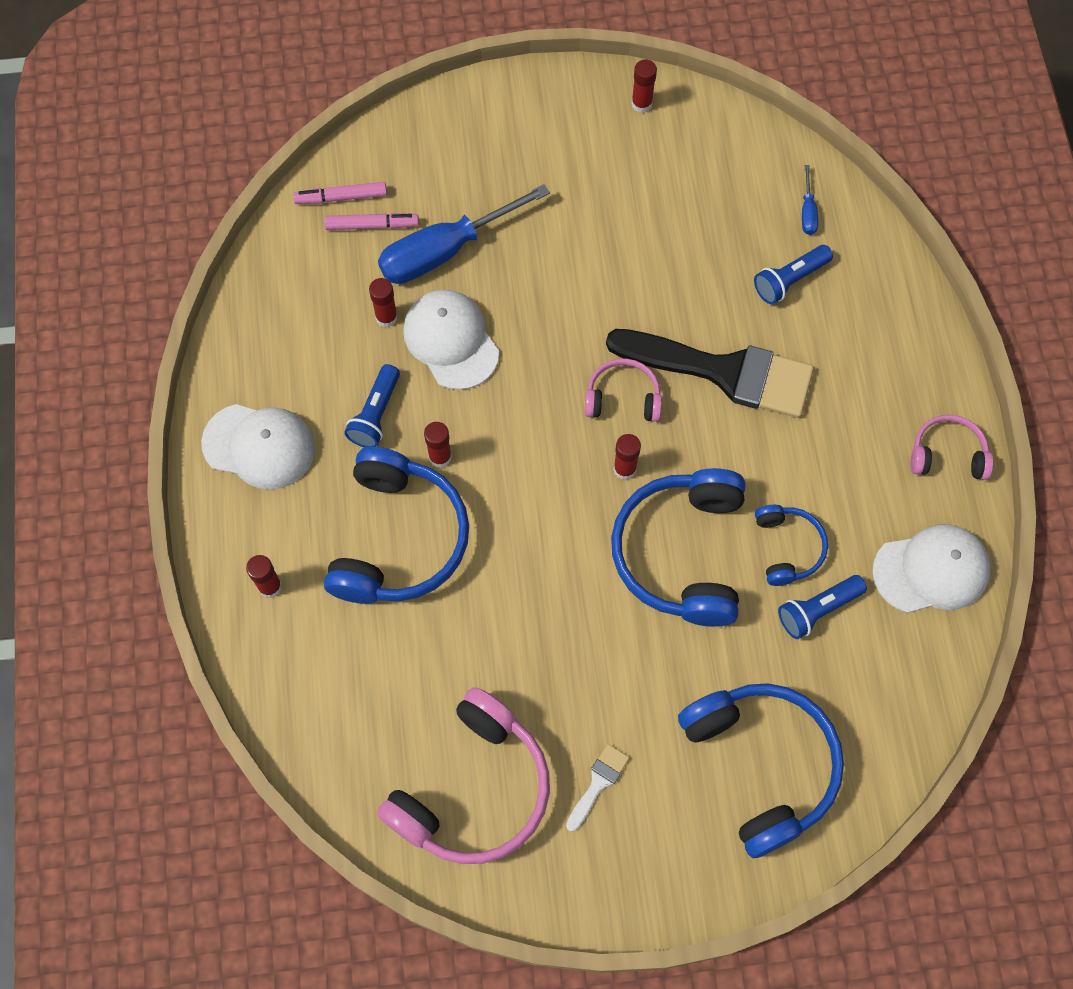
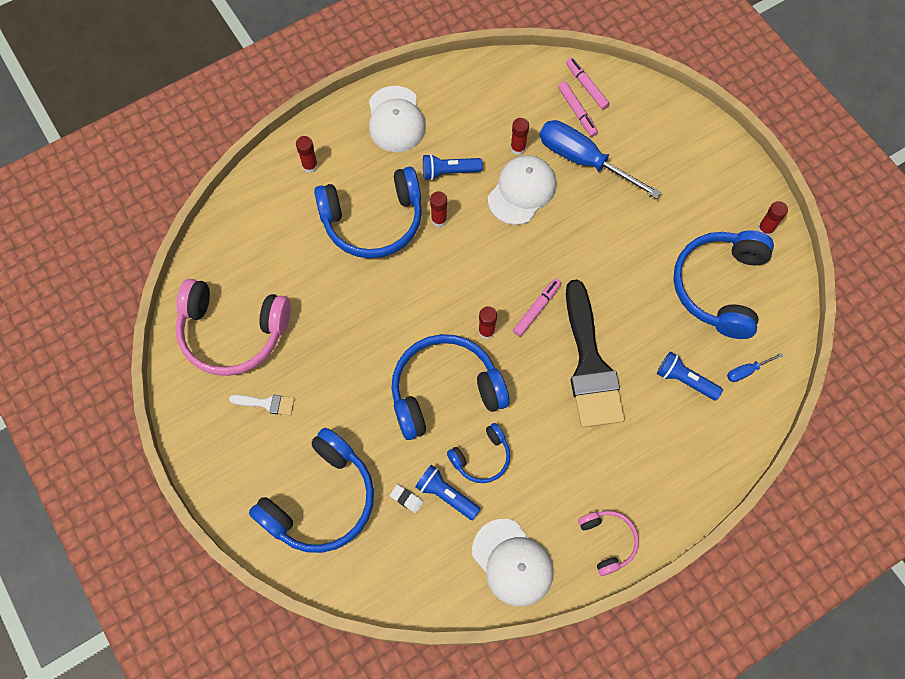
camera: 65 degrees right, 0 degrees up
(623, 398) = (536, 309): pink headphones -> pink marker
(691, 187) = (719, 287): none -> blue headphones
(803, 659) = (406, 499): none -> white eraser

